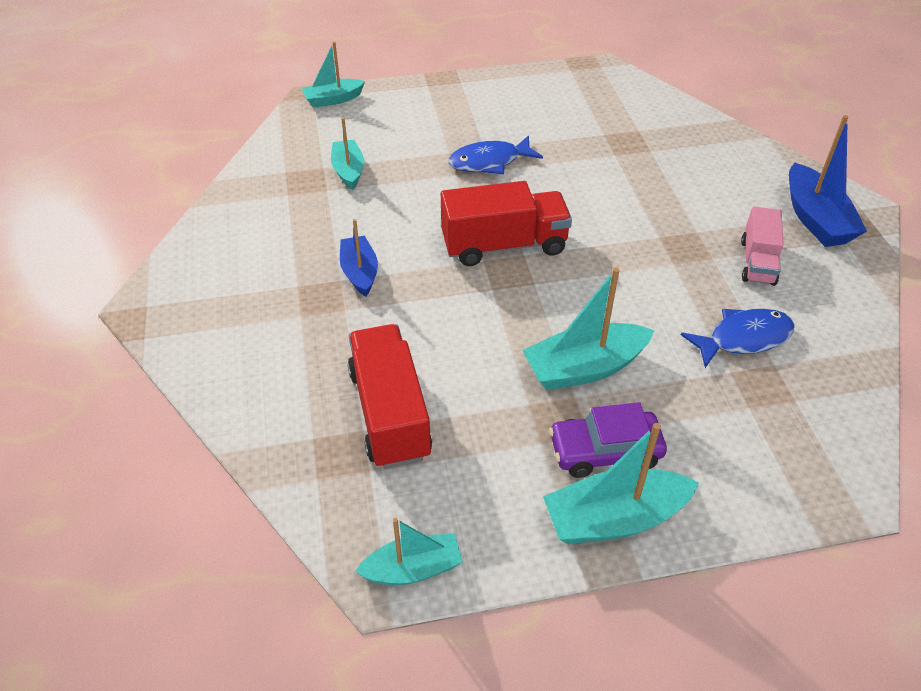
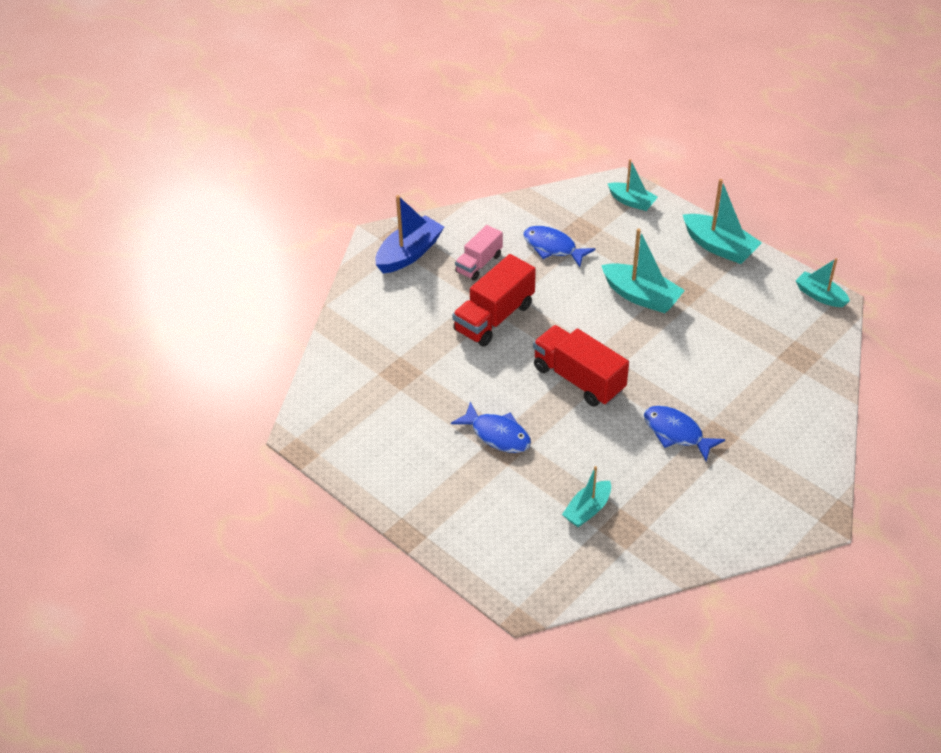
camera: 125 degrees left, 0 degrees up
(333, 99) = (507, 588): turquoise boat -> turquoise boat (632, 201)
(360, 272) = (676, 433): blue boat -> blue fish
(390, 413) = (756, 353): red truck -> red truck (494, 317)
(605, 451) = (686, 265): purple car -> none
(757, 262) = (479, 263): pink truck -> pink truck turned 150 degrees clockwise

